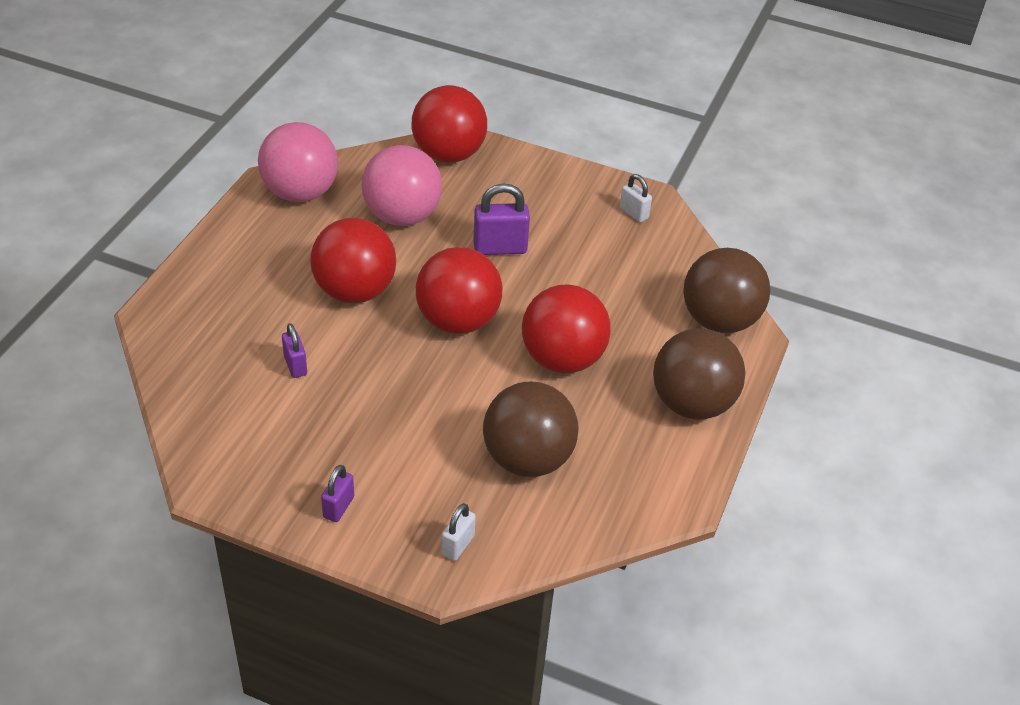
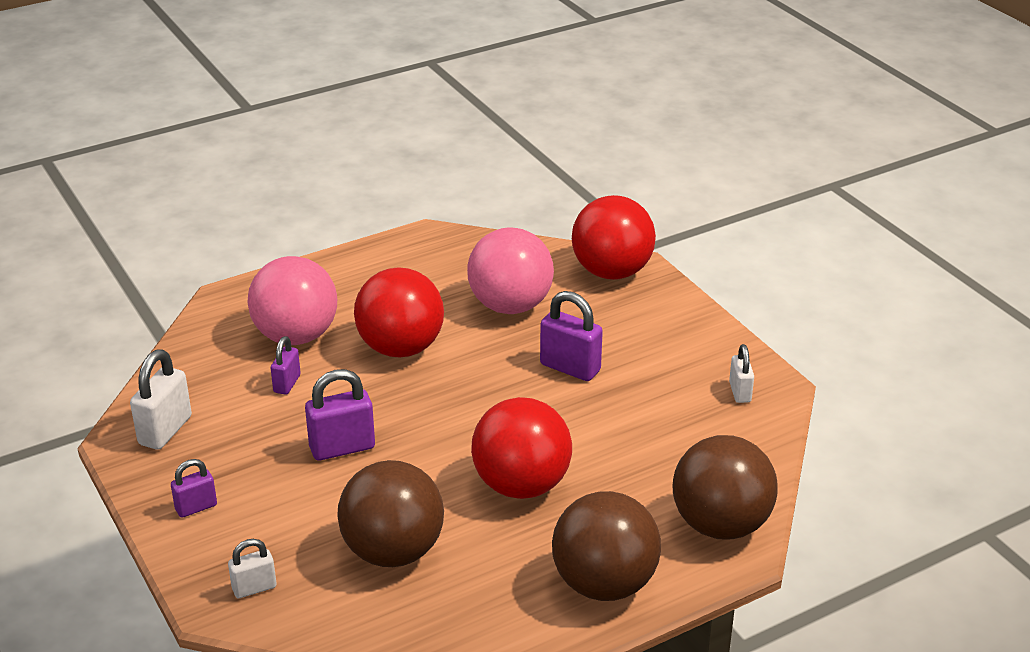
camera: 40 degrees right, 10 degrees down
(237, 457) = (165, 430): none -> white padlock
(300, 193) = (443, 253): pink ball -> pink ball (296, 336)
(400, 397) = (342, 448): none -> purple padlock
(458, 321) = (462, 410): red ball -> none

